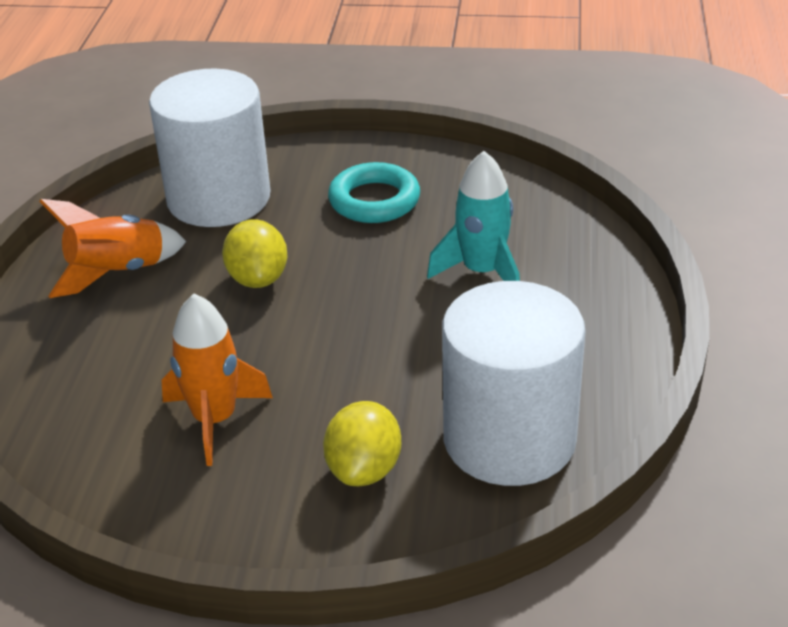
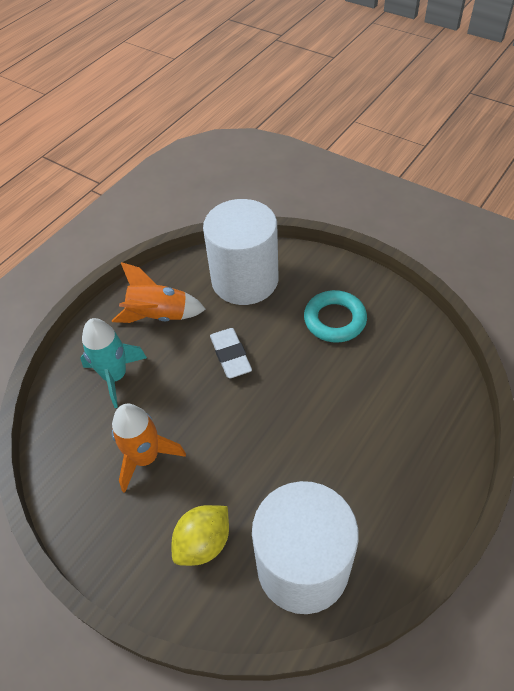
camera: 30 degrees right, 15 degrees up
(258, 279) = (230, 355): yellow lemon -> white eraser
(482, 272) = (367, 412): turquoise rocket -> turquoise rocket (115, 376)

